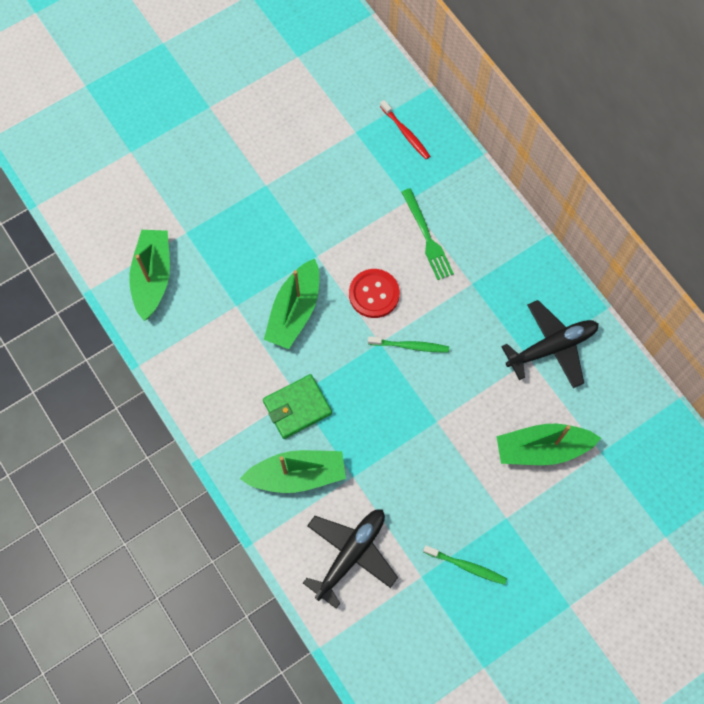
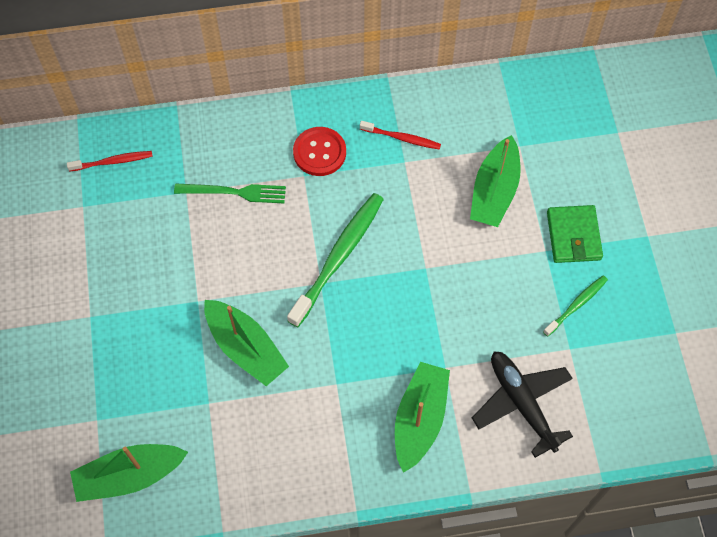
camera: 65 degrees left, 5 degrees down
(152, 277) = (129, 476): green boat -> green boat turned 45 degrees counterclockwise
(297, 407) = (349, 389): green wallet -> green wallet (573, 236)
(374, 294) = (267, 266): red button -> red button (319, 152)
(410, 346) = (338, 257): green toothbrush -> green toothbrush, size x1.87
(552, 347) = (402, 138): black plane -> red toothbrush

